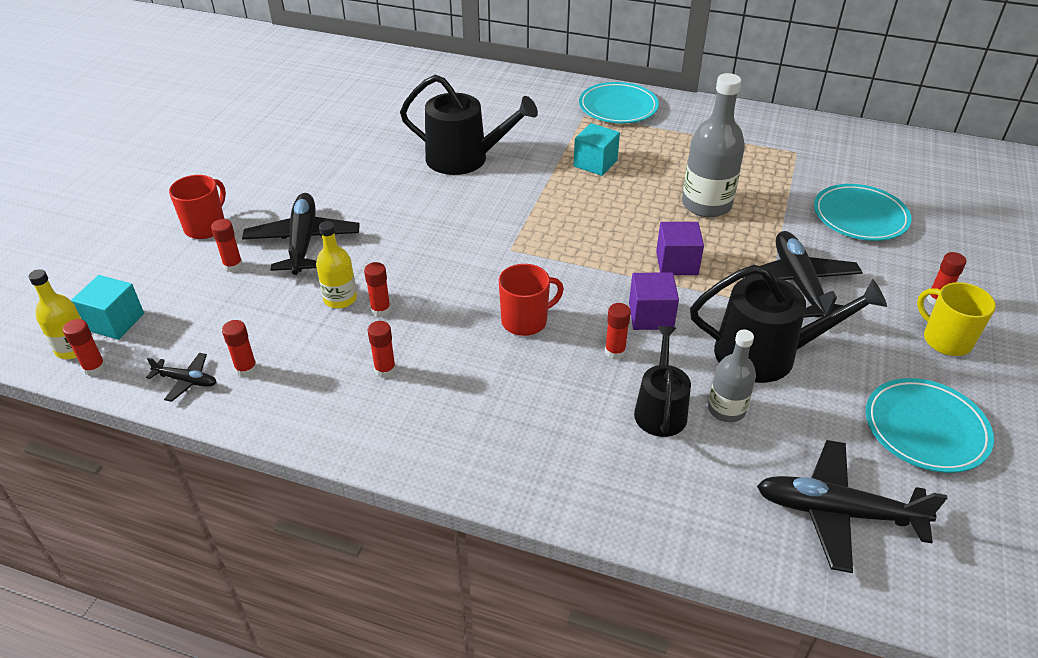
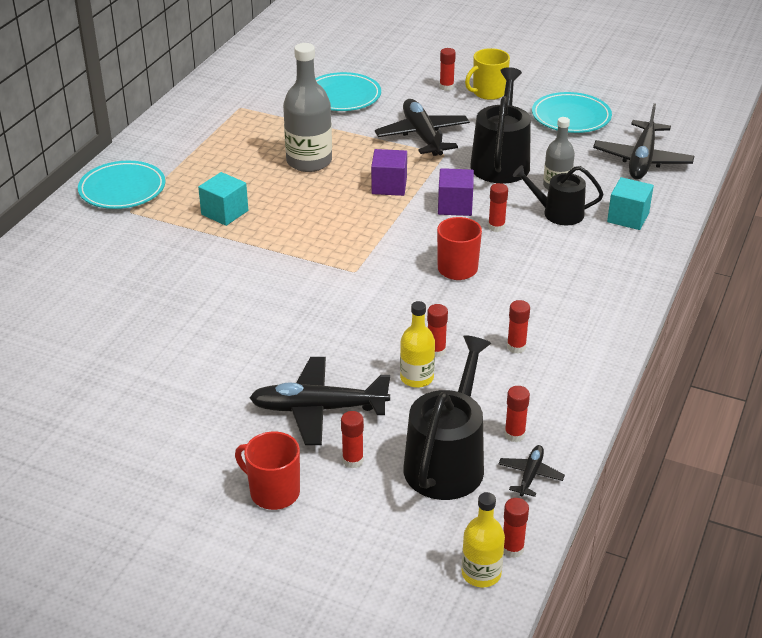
camera: 85 degrees left, 5 degrees down
(115, 322) = (439, 546): turquoise cube -> turquoise cube (628, 217)
(464, 159) = (188, 294): black watering can -> black watering can (447, 461)
(799, 284) = (422, 136): black plane -> black plane turned 75 degrees clockwise

